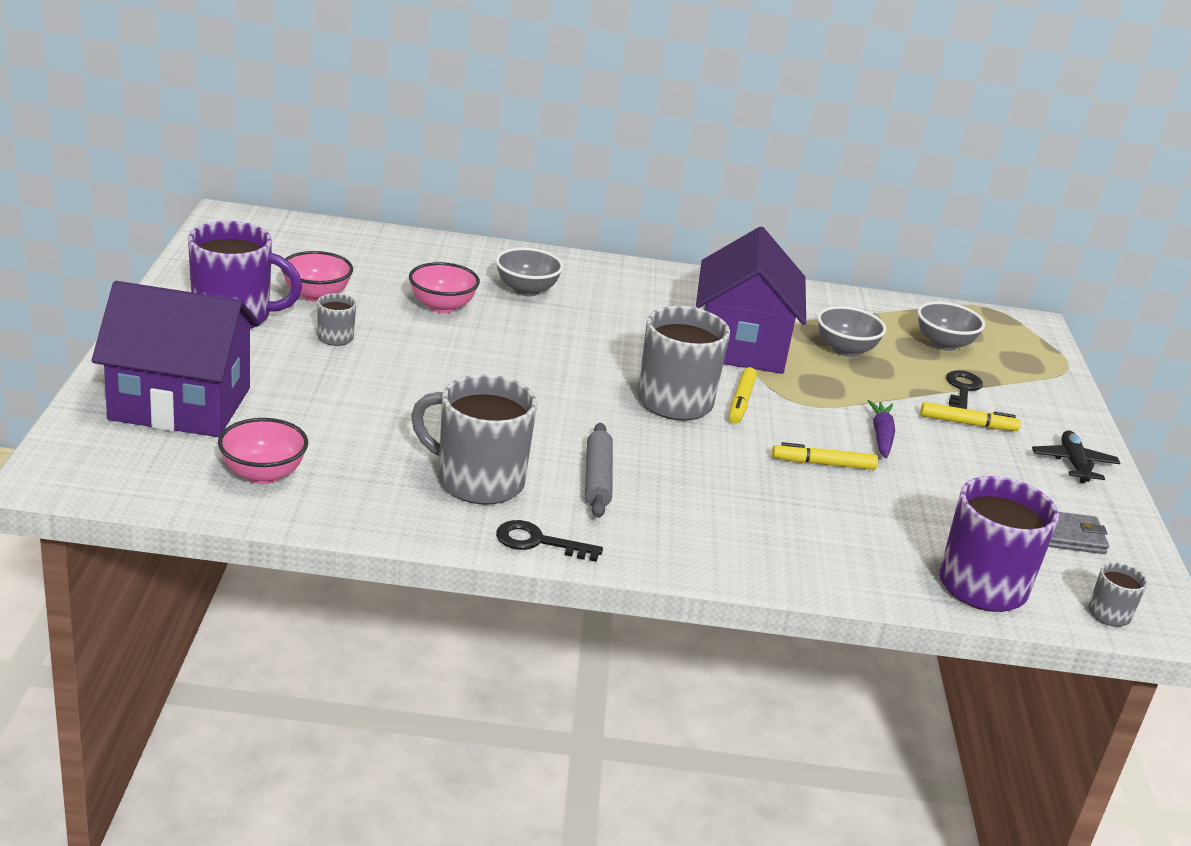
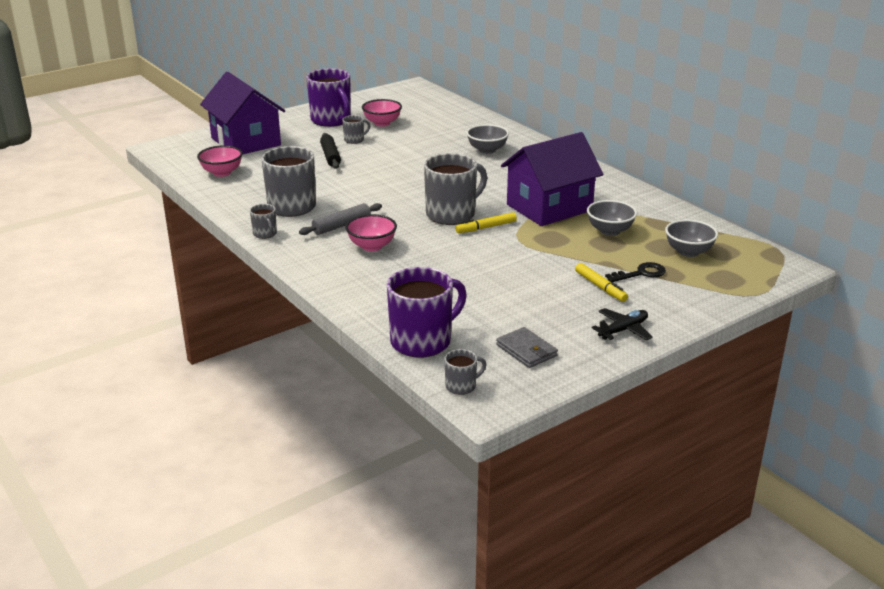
camera: 55 degrees right, 0 degrees up
(359, 377) = (330, 156): none -> black rolling pin
(442, 306) = (429, 144): pink bowl -> pink bowl (372, 246)
(539, 542) = (265, 234): black key -> grey mug
(823, 464) = (465, 266): yellow marker -> none
(881, 436) = (529, 270): purple carrot -> none

